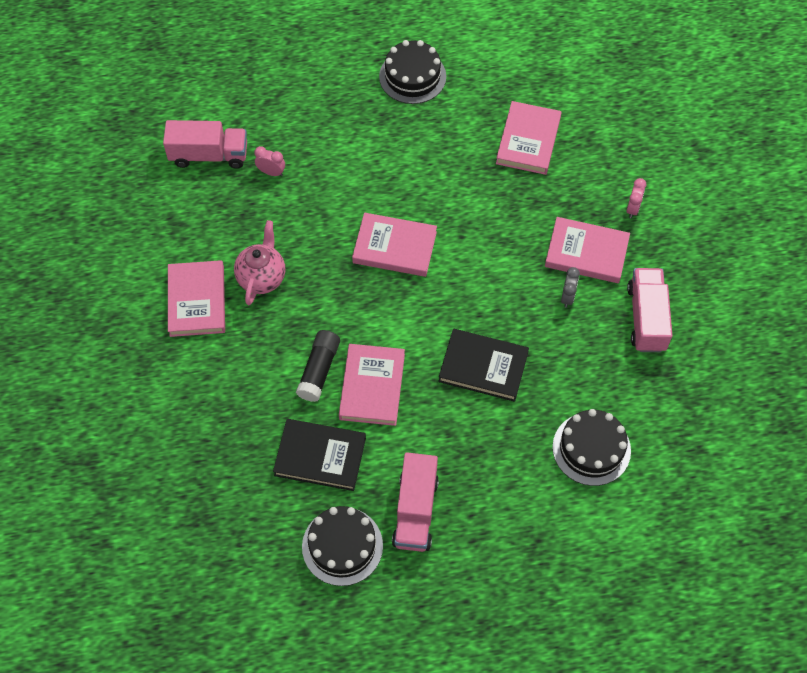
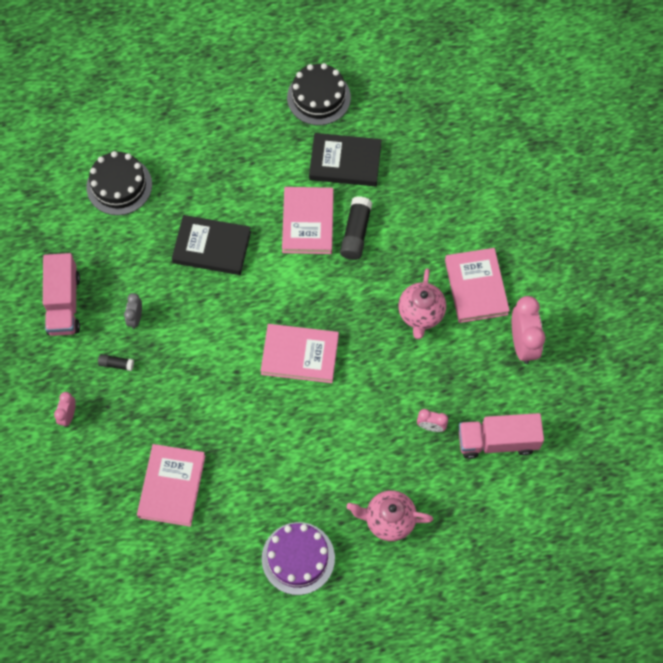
camera: 175 degrees right, 5 degrees up
(161, 240) = (523, 344): none -> pink clock
(325, 99) = (388, 520): none -> pink teapot
(412, 76) = (298, 558): black cake -> purple cake
(415, 511) = (263, 127): pink truck -> none
(586, 253) = (116, 364): pink book -> black glue stick

